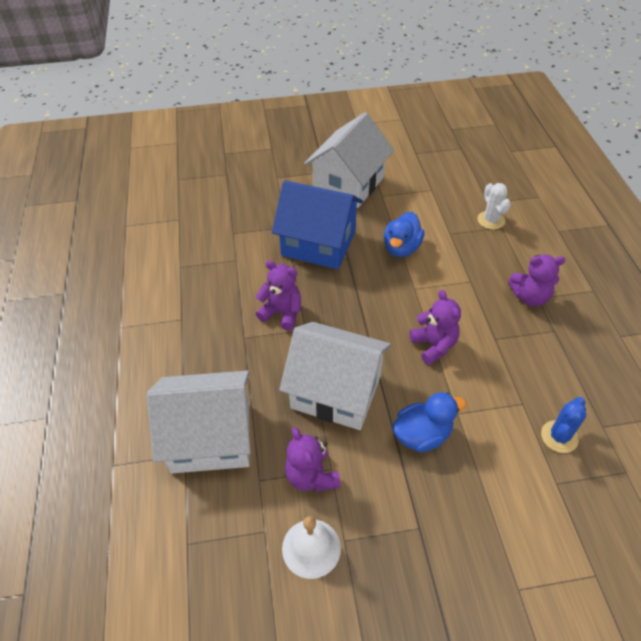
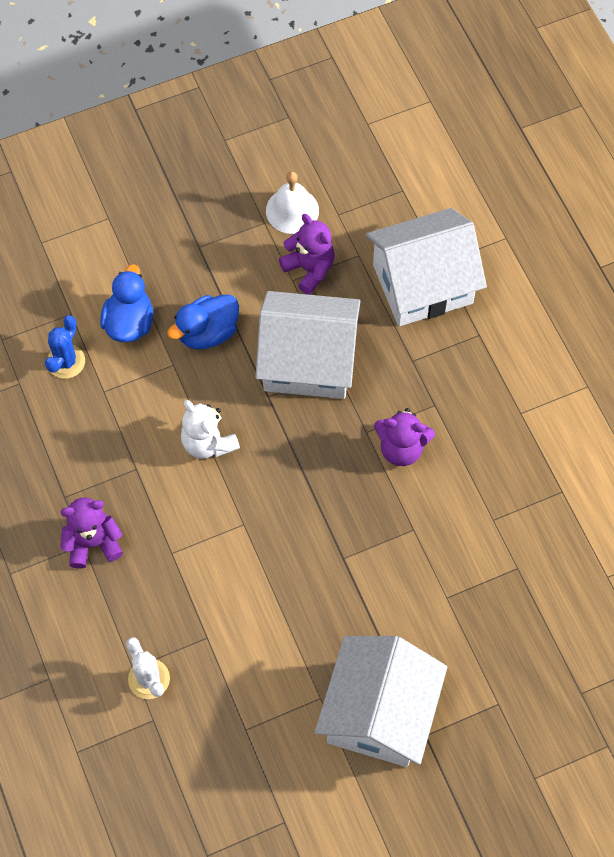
camera: 165 degrees right, 15 degrees up
(319, 243) = (389, 574): blue house -> none
(401, 248) = (272, 592): blue duck -> blue duck (129, 322)
(434, 345) = (208, 443): purple teddy bear -> white teddy bear

